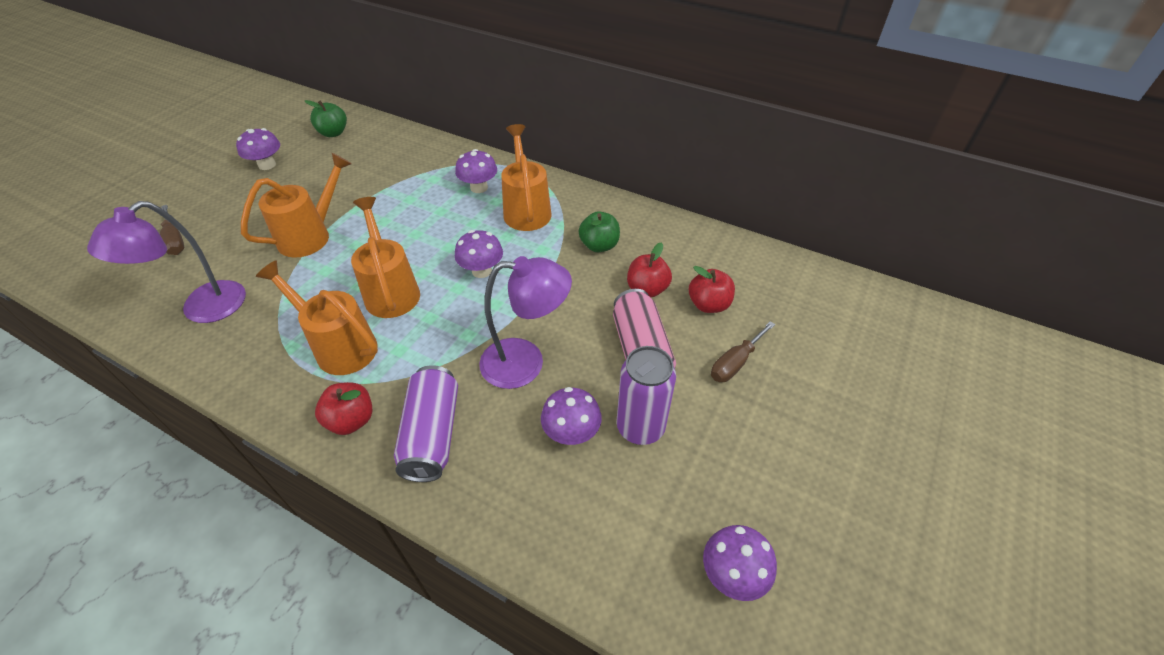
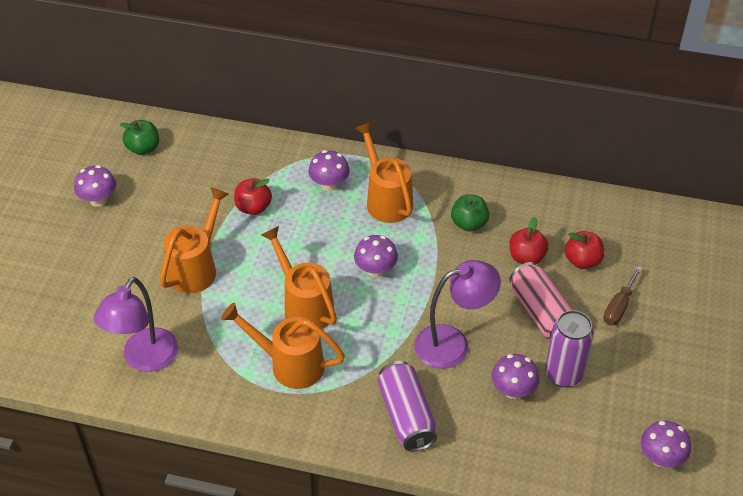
camera: 15 degrees left, 0 degrees up
(175, 240) = (66, 300): brown screwdriver -> none
(351, 420) = (336, 420): red apple -> red apple (253, 207)

